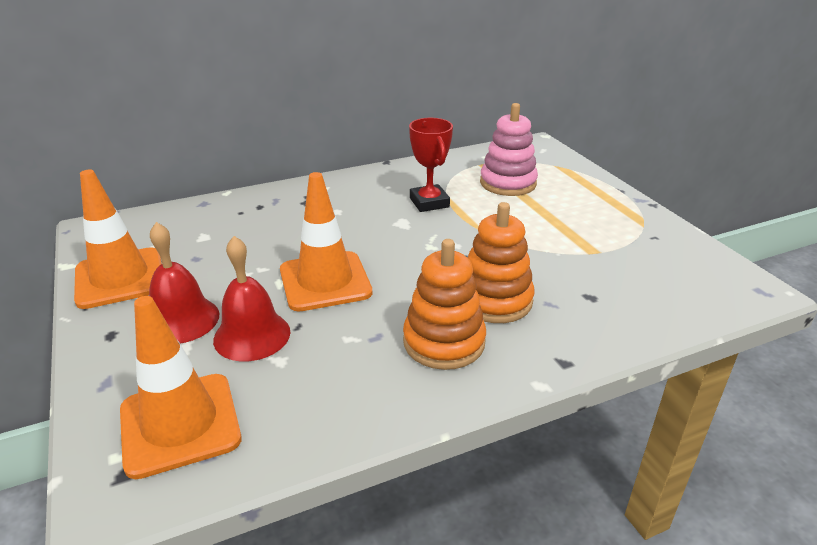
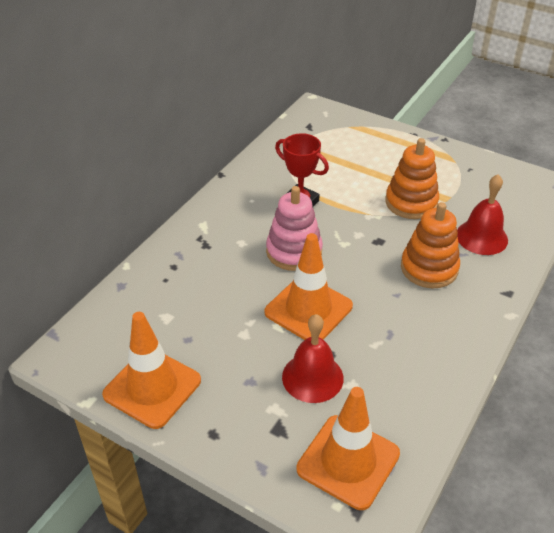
camera: 35 degrees left, 10 degrees up
(181, 320) = (249, 393): red bell -> red bell (481, 237)
(444, 342) = (432, 315): orange stacking toy -> orange stacking toy (411, 202)
(508, 183) = (335, 159): pink stacking toy -> pink stacking toy (294, 251)

